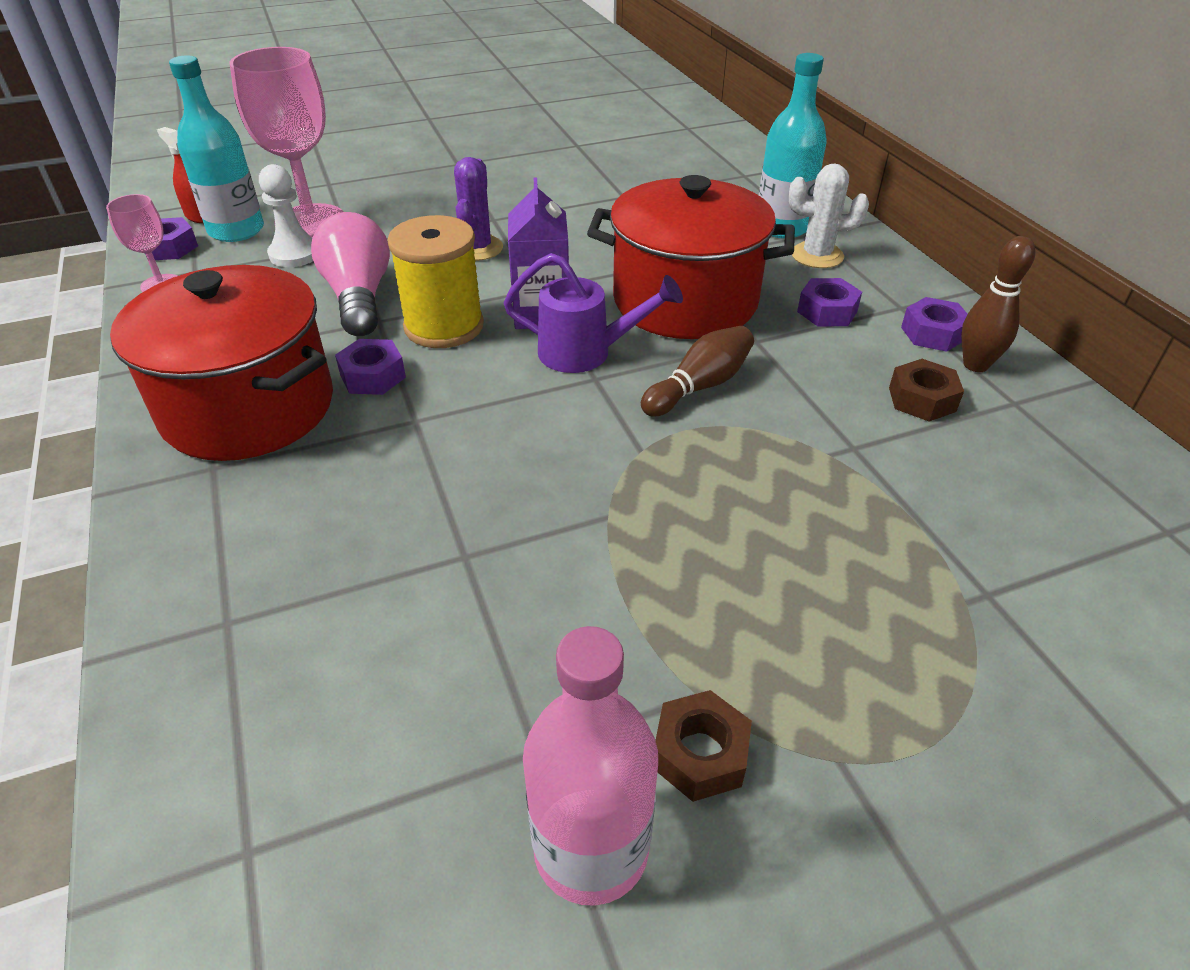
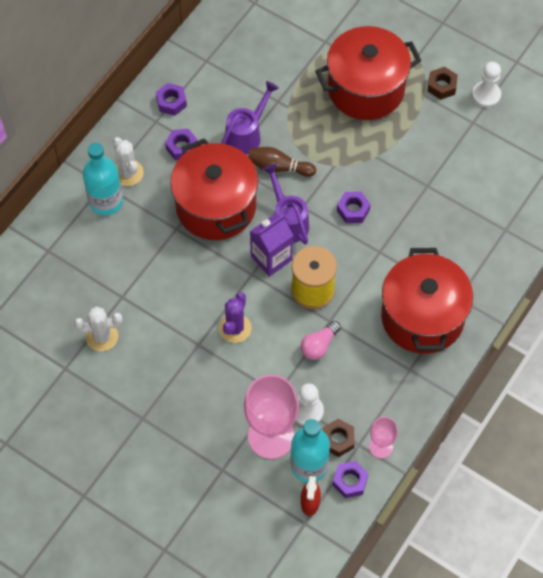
camera: 125 degrees left, 20 degrees up
(359, 297) = (319, 345): pink light bulb -> pink light bulb, size x0.60
(372, 376) = (367, 289): purple nut -> purple nut (353, 210)
(477, 248) = (235, 328): purple cactus -> purple cactus turned 45 degrees counterclockwise
(587, 171) = (102, 336): none -> white cactus
(591, 848) = (486, 95): pink bottle -> white pawn
(795, 592) = (366, 89): none -> red pot
(800, 380) = (246, 135): none -> purple watering can
(922, 399) = (228, 90): brown nut -> brown nut (338, 440)
(975, 365) = (187, 80): brown bowling pin -> none

